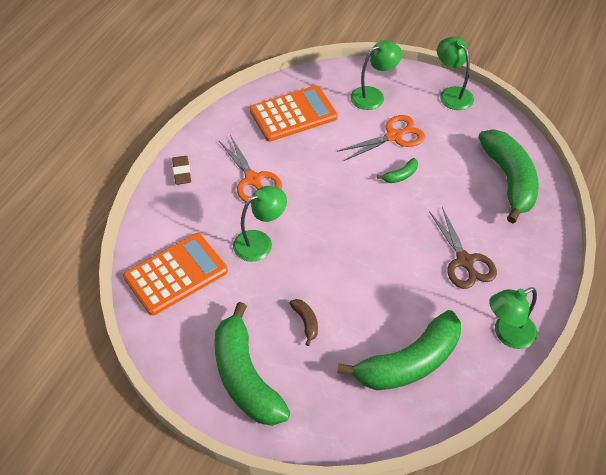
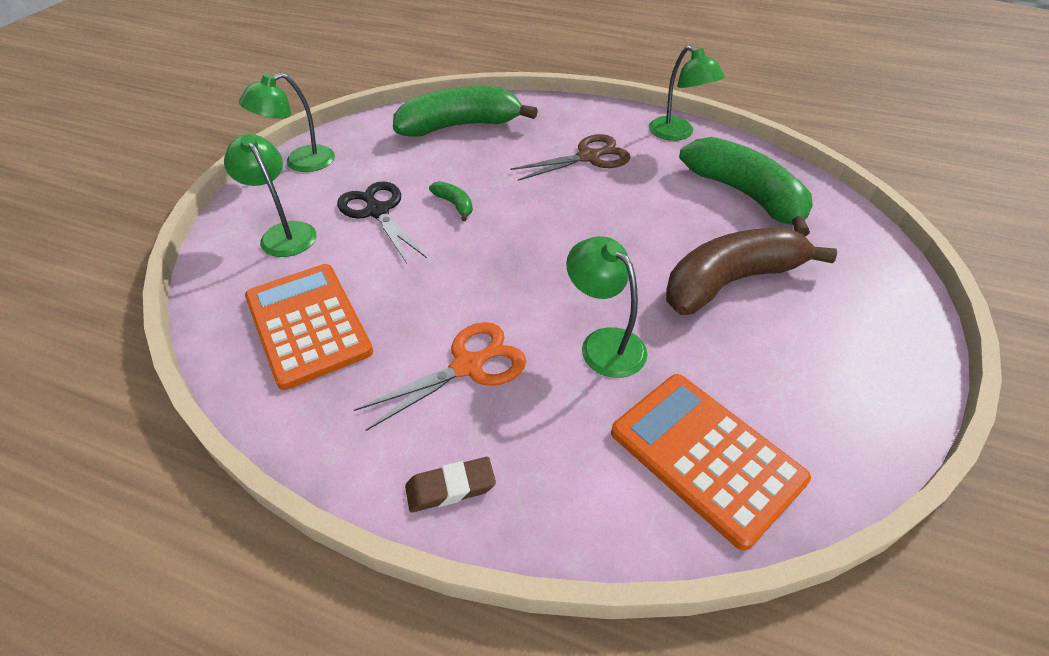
camera: 95 degrees left, 5 degrees down
(245, 377) = (849, 336): green banana -> none
(306, 322) = (730, 281): brown banana -> brown banana, size x2.46
(394, 136) = (377, 211): orange scissors -> black scissors

